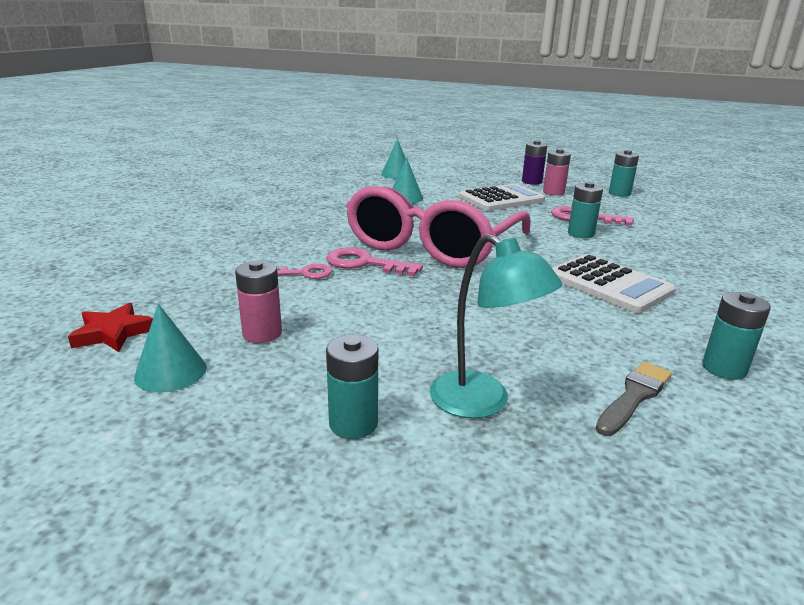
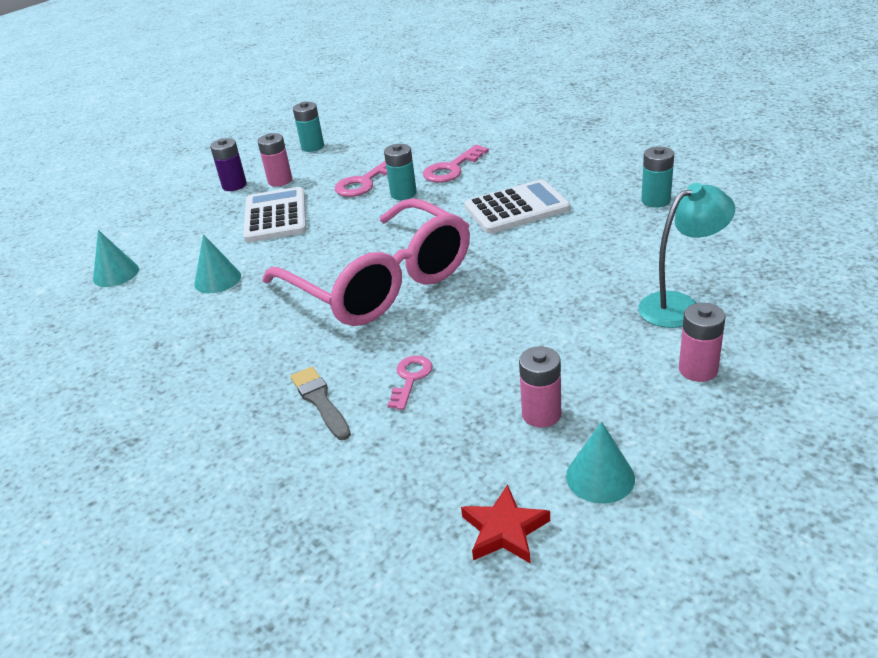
camera: 65 degrees left, 10 degrees up
(353, 424) = (698, 369): turquoise battery -> pink battery
(364, 263) = (406, 333): pink key -> pink key (451, 169)
(634, 396) = (682, 243): grey brush -> grey brush (320, 401)

